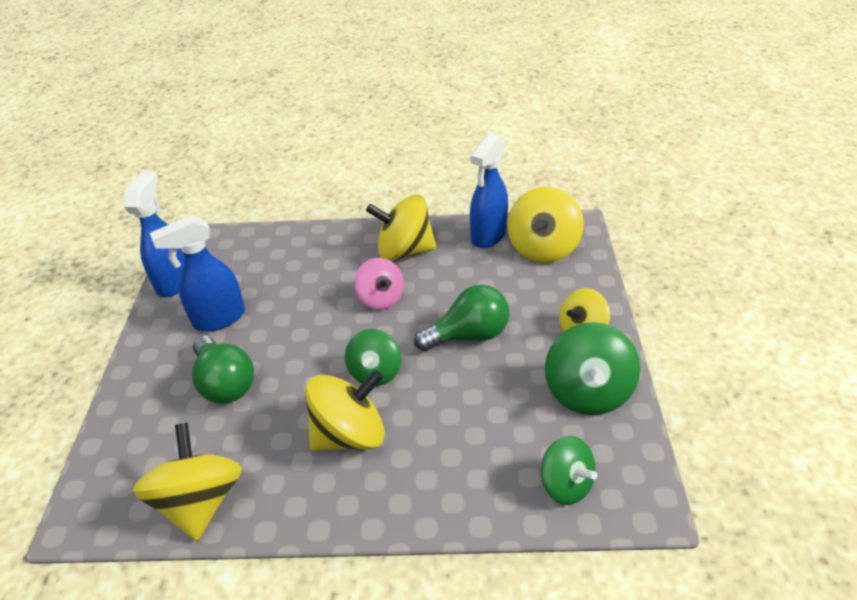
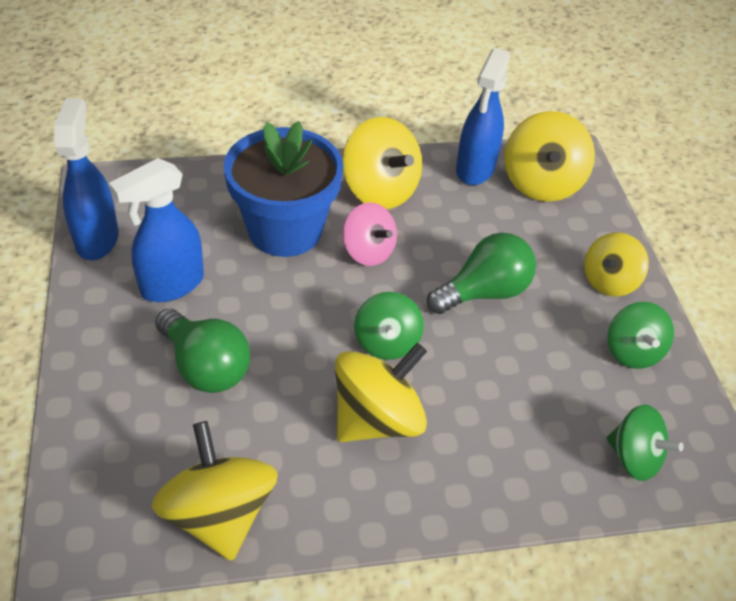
camera: 15 degrees left, 5 degrees up
(319, 279) = (285, 230): none -> blue flower pot
(404, 250) = (380, 190): yellow spinning top -> yellow spinning top turned 120 degrees counterclockwise
(587, 391) = (632, 351): green spinning top -> green spinning top, size x0.65

